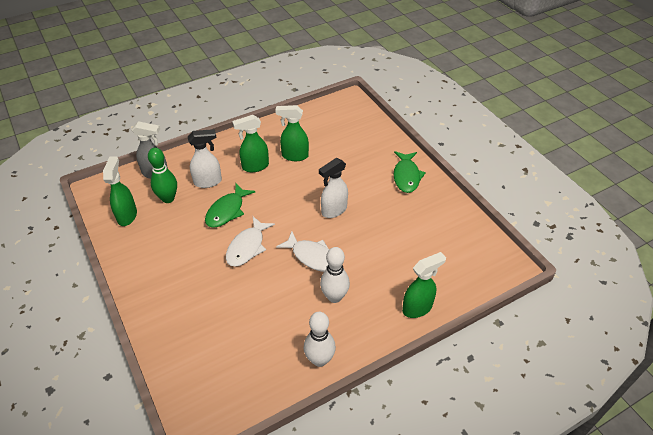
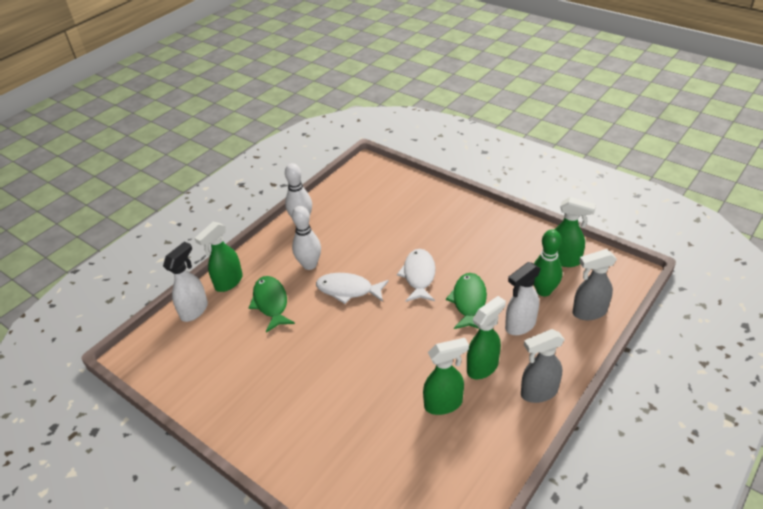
camera: 160 degrees right, 5 degrees down
(127, 215) = (564, 260): green spray bottle -> green spray bottle turned 45 degrees counterclockwise
(235, 143) = (538, 392): none -> grey spray bottle
(333, 210) = (351, 346): white spray bottle -> white spray bottle (194, 310)
(406, 176) = (276, 431): green fish -> green fish (271, 303)

